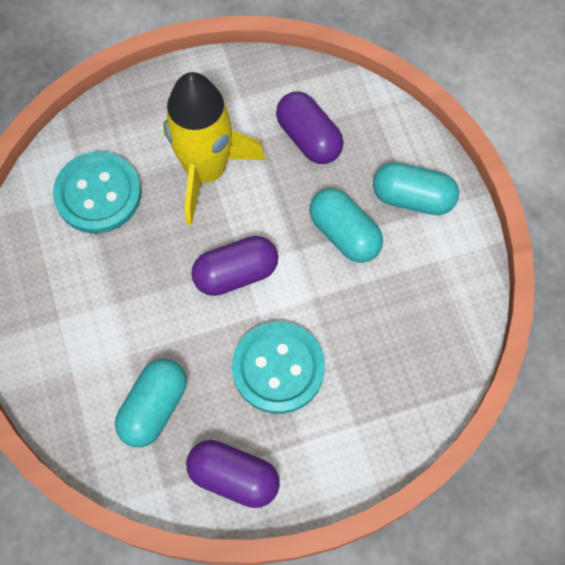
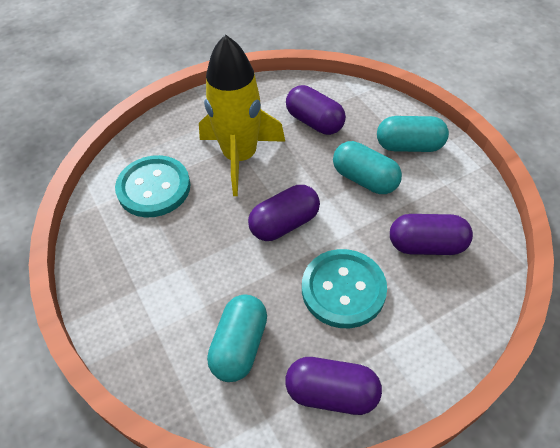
camera: 10 degrees left, 15 degrees down
(386, 335) = (426, 245): none -> purple capsule

